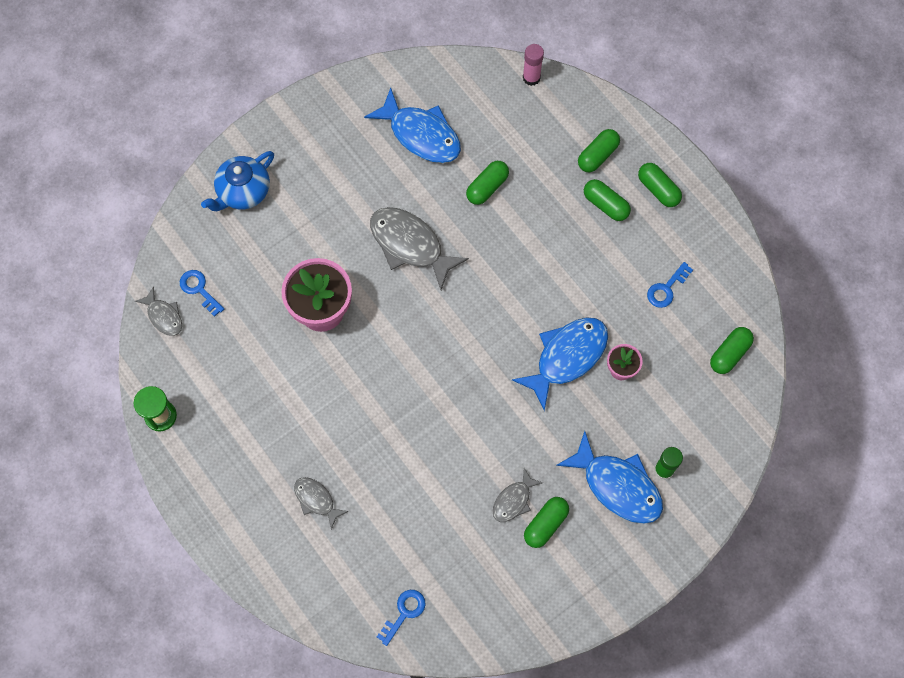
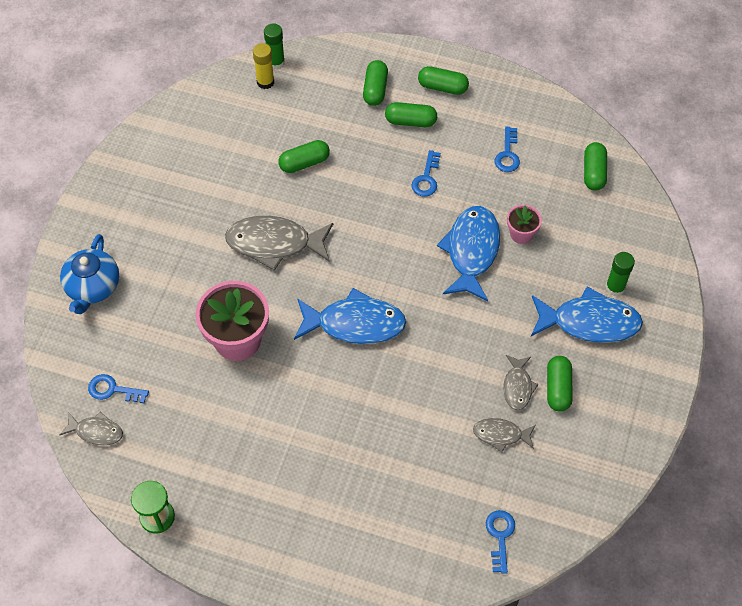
camera: 35 degrees left, 10 degrees down
(316, 500) = (352, 495): grey fish -> grey fish (500, 435)
(421, 134) = (217, 154): blue fish -> blue fish (355, 324)
(487, 187) = (304, 163): green capsule -> green capsule turned 60 degrees clockwise
(509, 91) = (265, 82): none -> yellow glue stick
(531, 78) = (276, 62): pink glue stick -> green glue stick
(579, 266) = (426, 178): none -> blue key

